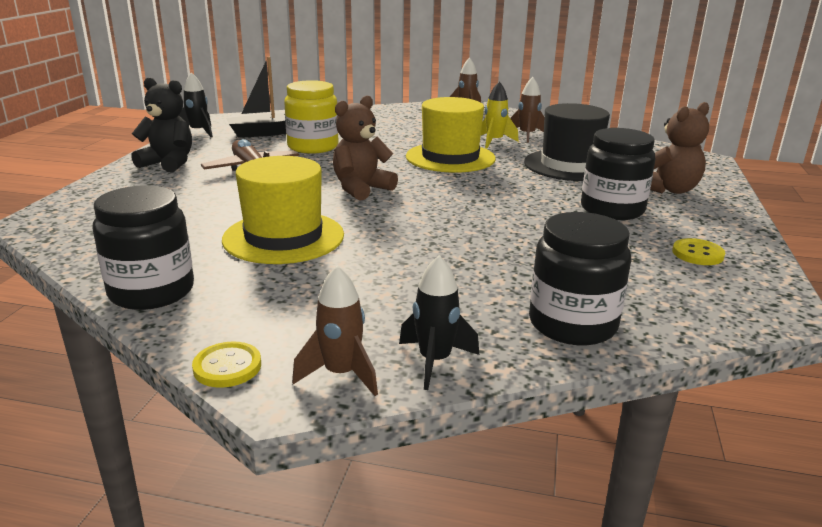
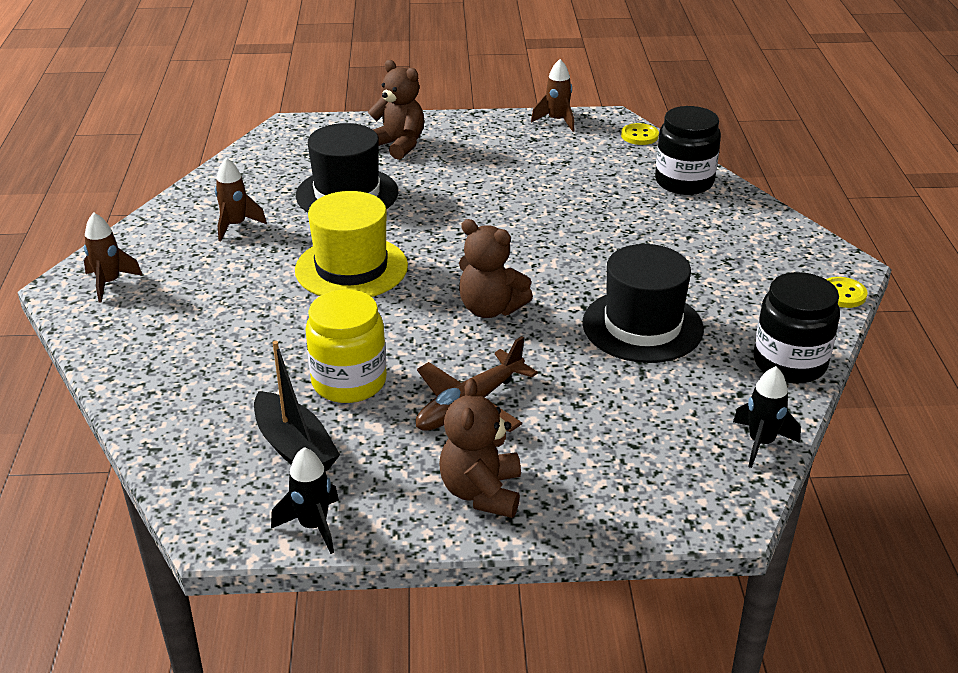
camera: 105 degrees left, 10 degrees up
(168, 163) = (481, 492): black teddy bear -> brown teddy bear
(283, 237) = (642, 326): yellow hat -> black hat
(341, 374) = (810, 252): brown rocket -> brown rocket (557, 121)
(434, 361) = (768, 223): black rocket -> black rocket (761, 443)
(494, 142) = (272, 245): yellow rocket -> none
(612, 209) = (467, 171): black jar -> none
(697, 254) = (540, 139): yellow button -> yellow button (639, 136)

